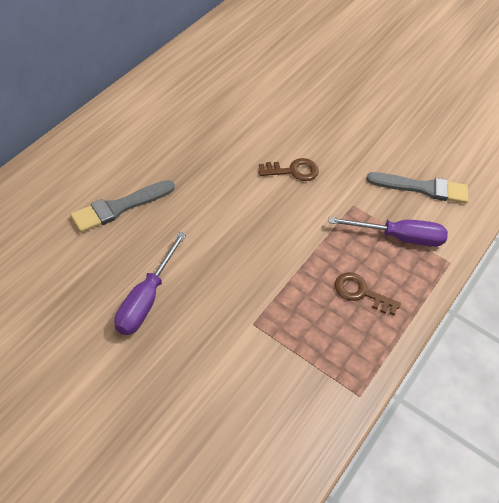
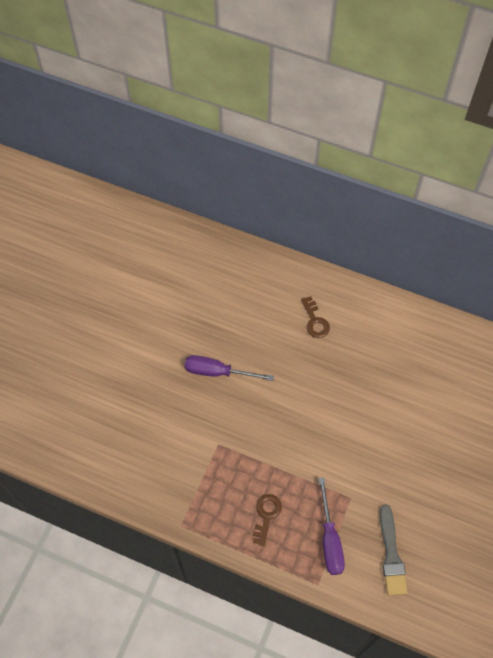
camera: 85 degrees right, 10 degrees up
(119, 207) = (288, 333): grey brush -> none
(293, 171) = (369, 445): brown key -> brown key (315, 321)

